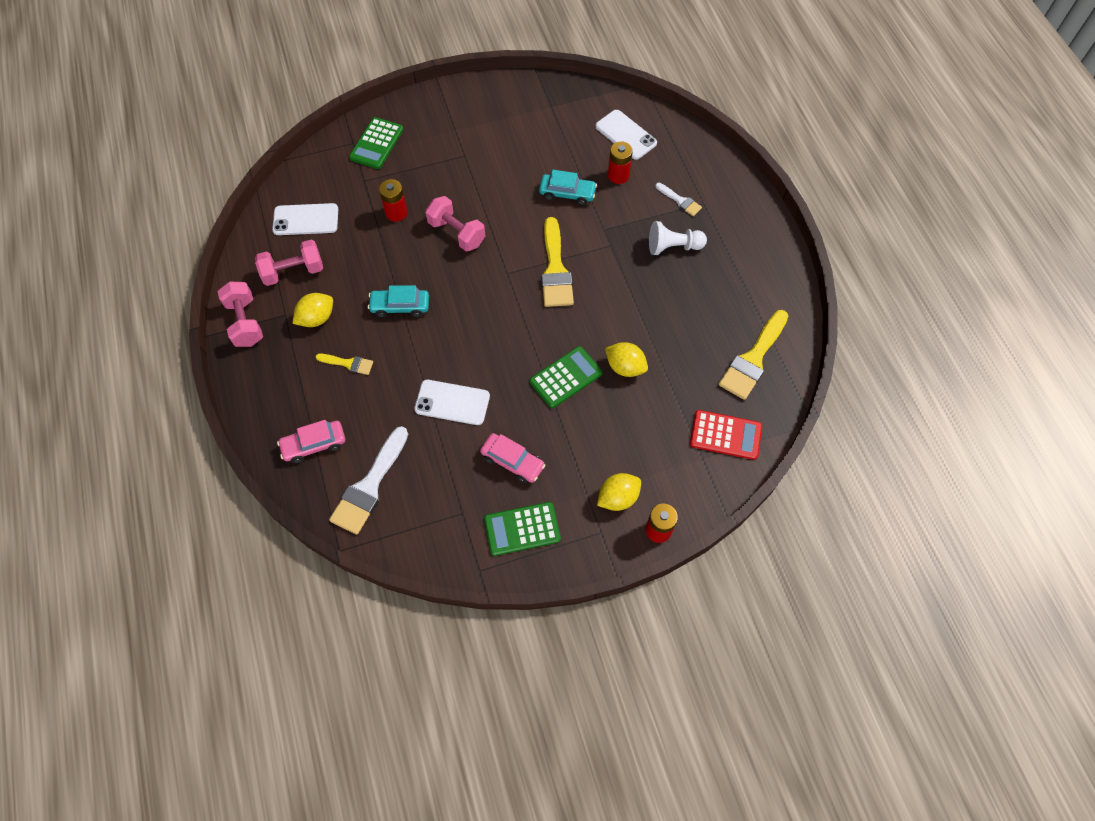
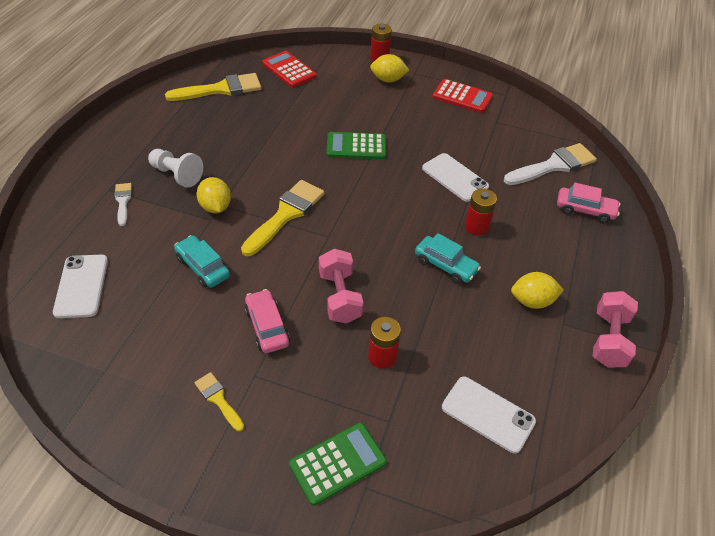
camera: 145 degrees left, 15 degrees down
(293, 272) = (533, 361): pink dumbbell -> none
(348, 363) = (523, 248): yellow brush -> yellow brush (218, 399)
(512, 461) = (439, 126): pink car -> pink car (267, 327)
(522, 529) = (462, 97): green calculator -> red calculator
(618, 175) = (140, 253): red battery -> red battery (476, 227)
(625, 367) = (308, 130): yellow lemon -> yellow lemon (215, 207)

